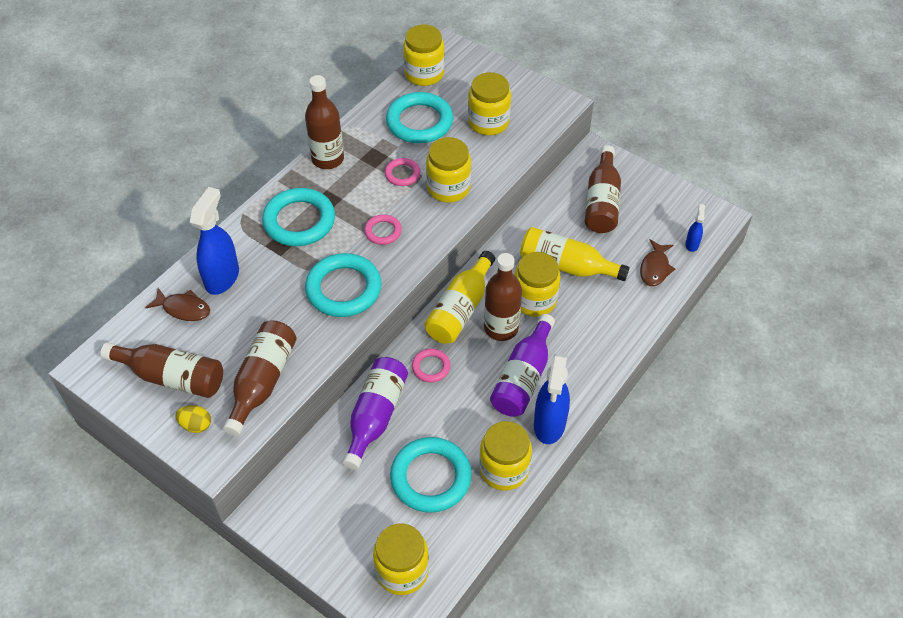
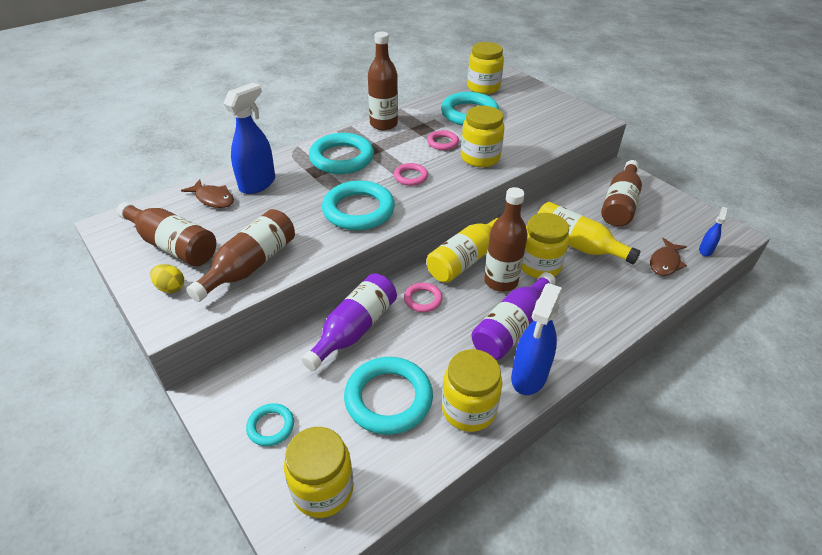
camera: 15 degrees right, 10 degrees down
(335, 530) = (271, 426): none -> turquoise ring
(488, 122) = (528, 122): yellow jar -> none

